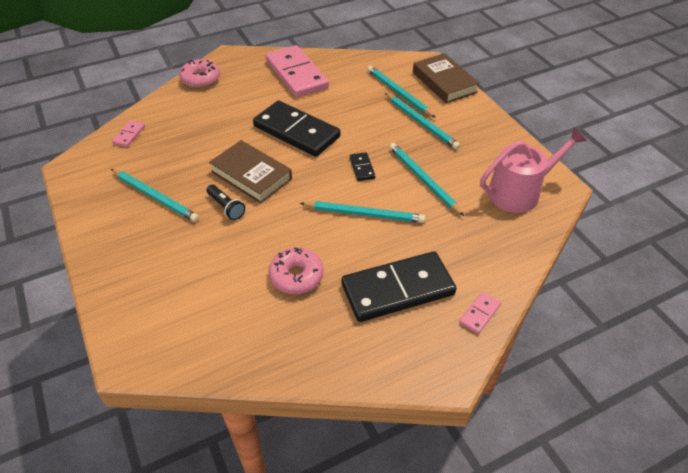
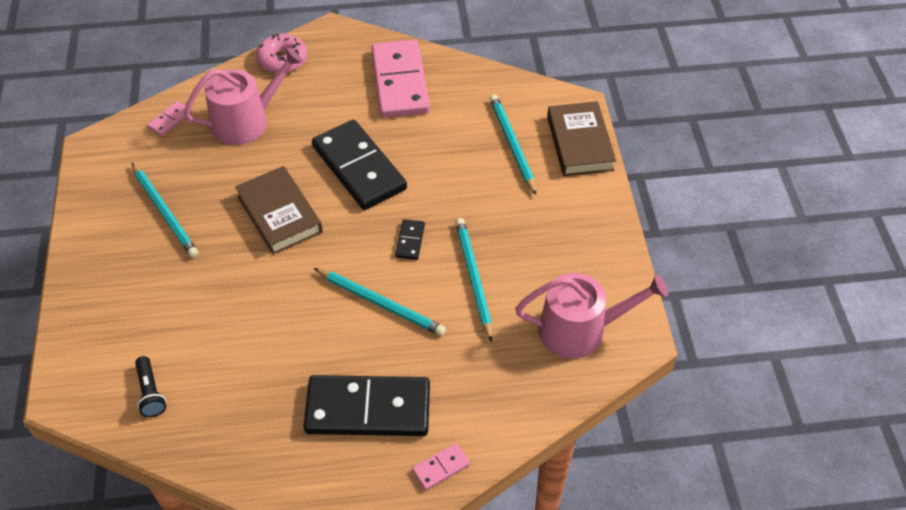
camera: 20 degrees right, 5 degrees up
(192, 122) = (246, 121): none -> pink watering can
(226, 207) = (234, 248): black flashlight -> black flashlight (151, 393)
(296, 276) = (268, 358): pink donut -> none
(421, 122) = (516, 196): turquoise pencil -> none

